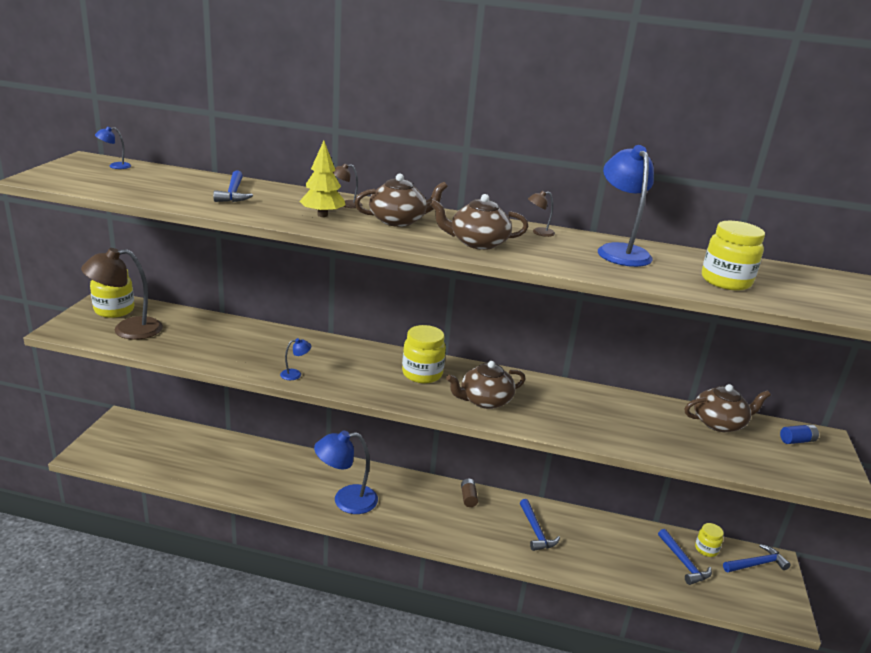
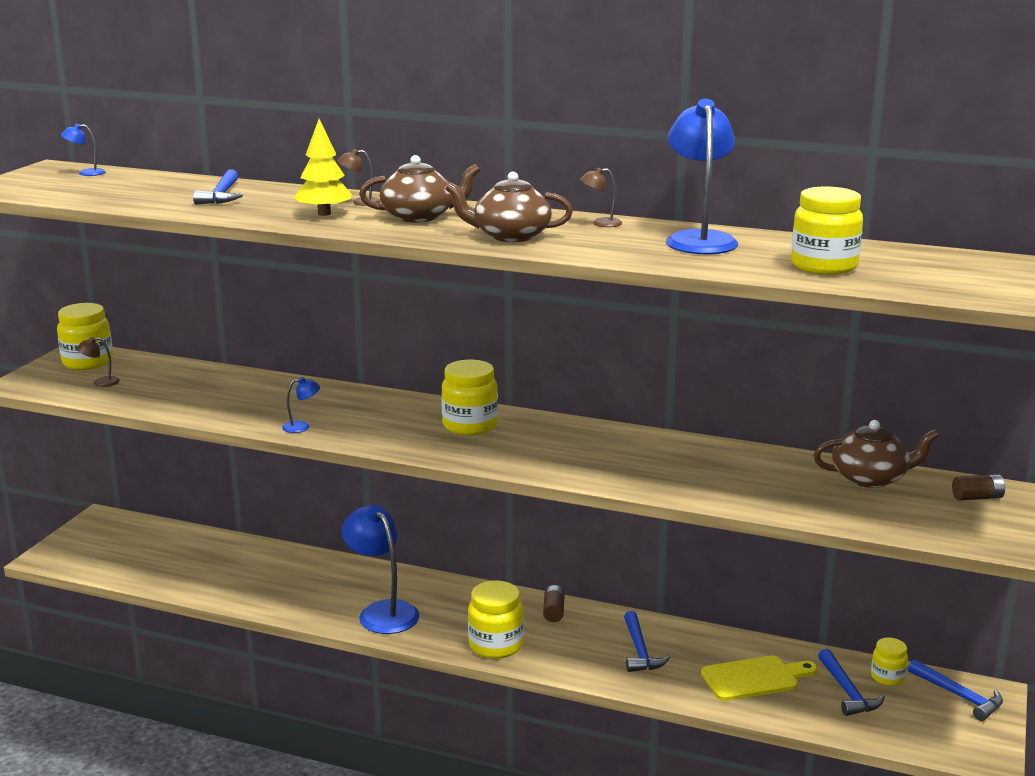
camera: 10 degrees right, 5 degrees down
(127, 330) = (100, 382): brown lamp -> brown lamp, size x0.43
(346, 500) = (382, 611): blue lamp -> blue lamp turned 60 degrees clockwise
(434, 529) = (495, 645): none -> yellow jar
(485, 400) = (545, 453): brown teapot -> none
(619, 553) = (754, 678): none -> yellow cutting board
(756, 564) = (959, 696): blue hammer -> blue hammer turned 60 degrees clockwise
(797, 441) = (977, 497): blue battery -> brown battery

